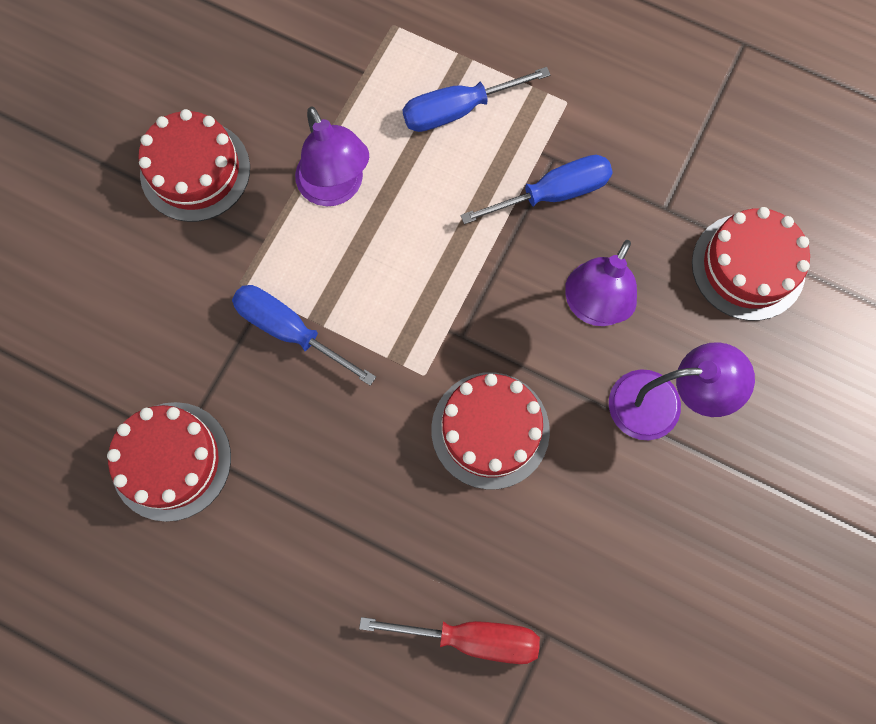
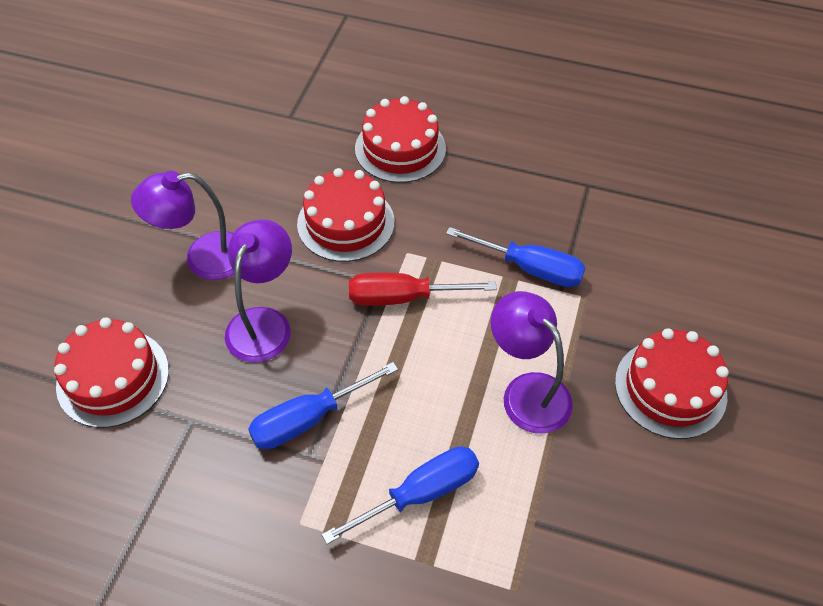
camera: 170 degrees right, 20 degrees down
(171, 461) = (590, 173): red cake -> red cake (400, 149)
(470, 637) = (343, 109): red screwdriver -> red screwdriver (404, 297)

